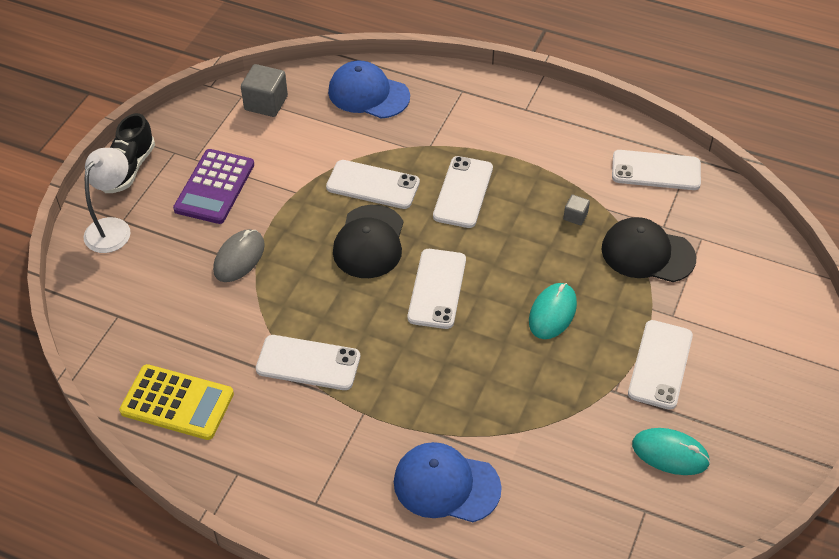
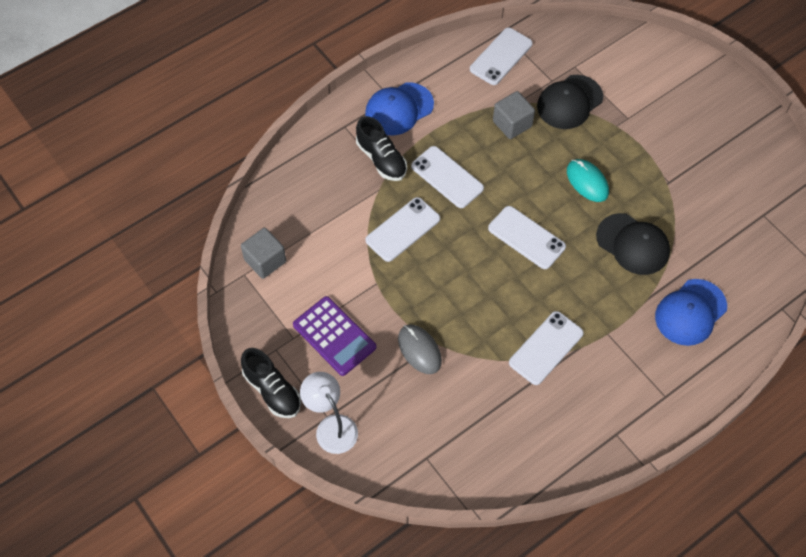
camera: 60 degrees left, 10 degrees up
(177, 403) = (534, 448): yellow calculator -> none
(368, 94) = (305, 187): blue cap -> blue cap (399, 109)
(369, 242) = (457, 258): black cap -> black cap (633, 244)
(445, 133) = (381, 159): none -> black shoe
(575, 216) = (512, 124): grey cube -> grey cube, size x1.88
(660, 364) = (662, 146): white phone -> none
(670, 453) = (730, 179): turquoise mouse -> none

